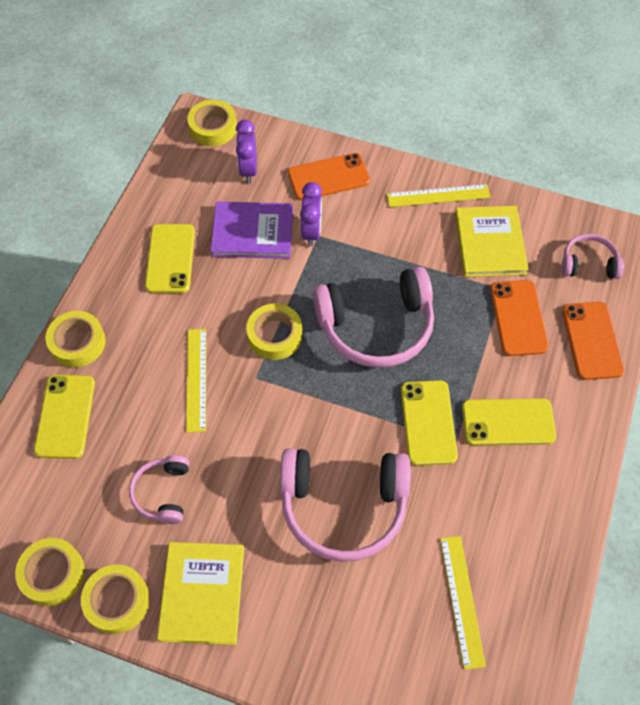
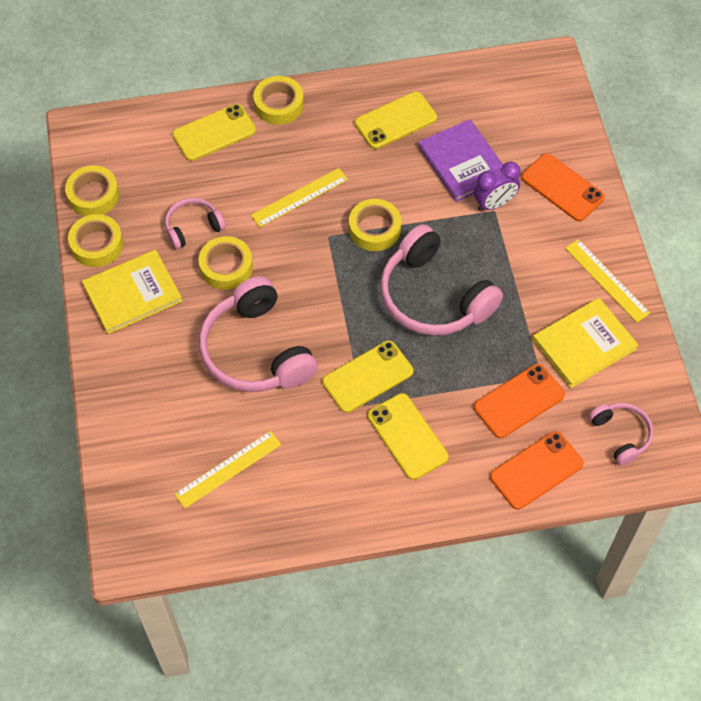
camera: 60 degrees right, 0 degrees up
(213, 127) = (549, 77): yellow tape -> yellow tape (226, 267)
(248, 170) = (524, 126): purple clock -> none

